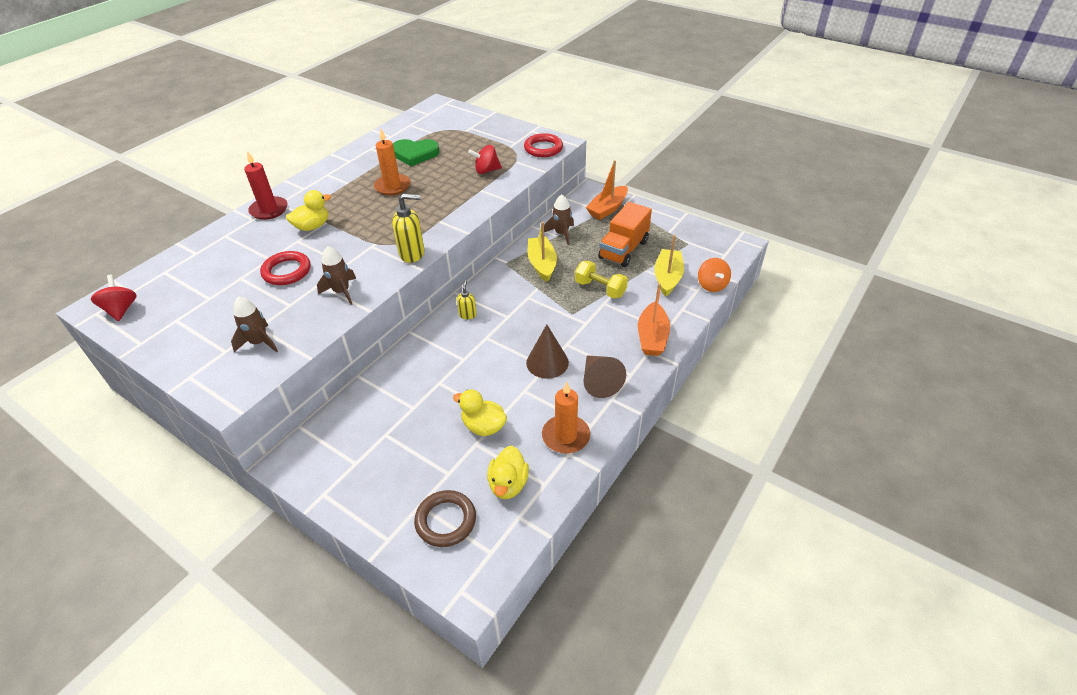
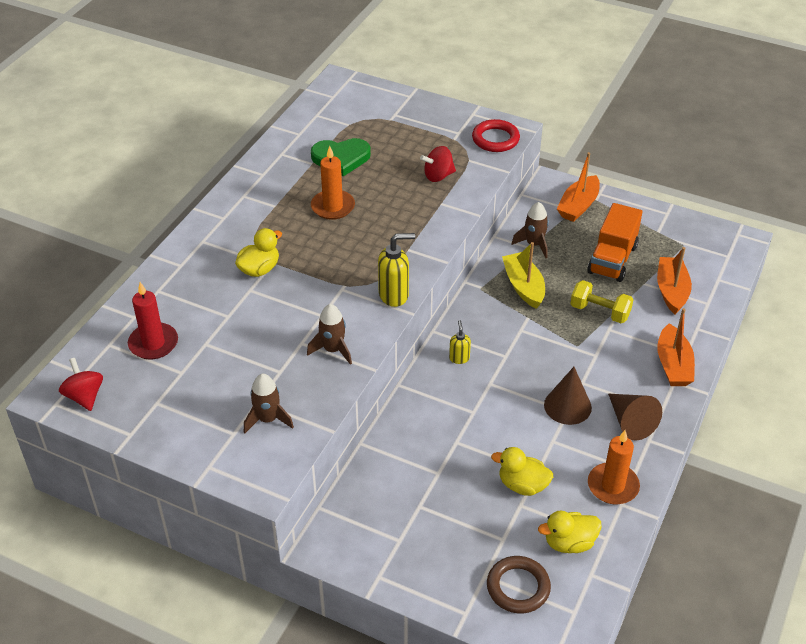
camera: 10 degrees left, 0 degrees up
(269, 210) = (195, 251): red candle -> red candle (153, 343)
(287, 271) = (256, 330): red ring -> none
(508, 484) = (569, 543): yellow duck -> yellow duck turned 75 degrees clockwise
(667, 278) = (671, 291): yellow boat -> orange boat
(711, 285) = (722, 296): orange spinning top -> none

